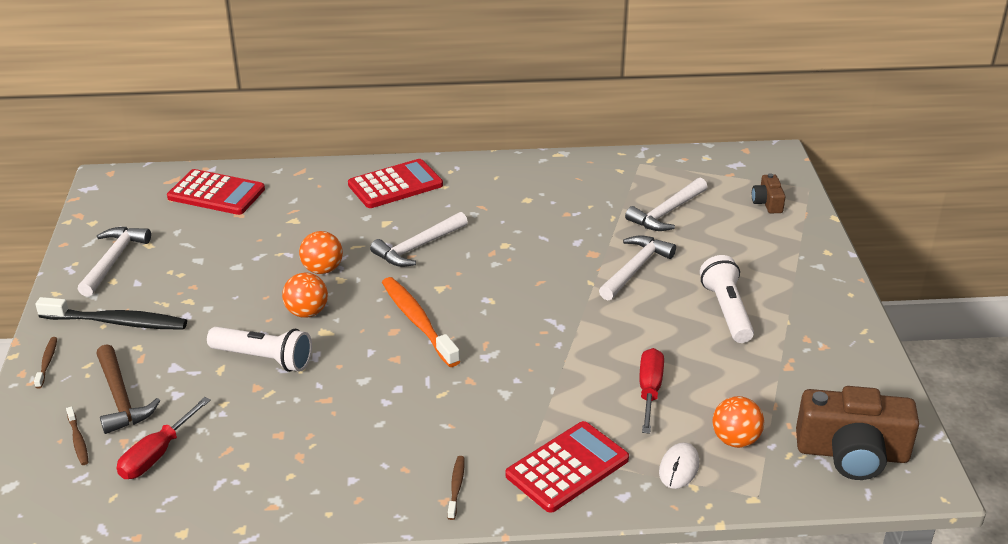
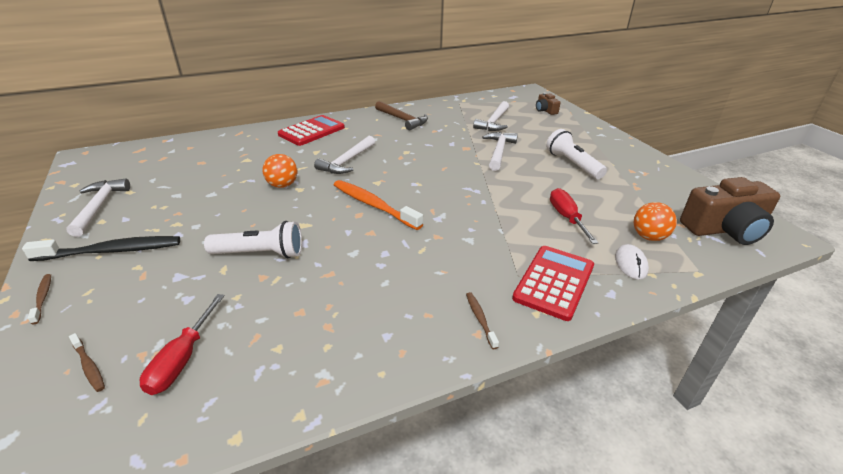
camera: 20 degrees left, 0 degrees up
(120, 398) = (129, 314): brown hammer -> brown hammer (402, 119)
(216, 193) = (178, 153): red calculator -> none
(307, 312) = (283, 214): orange ball -> none

